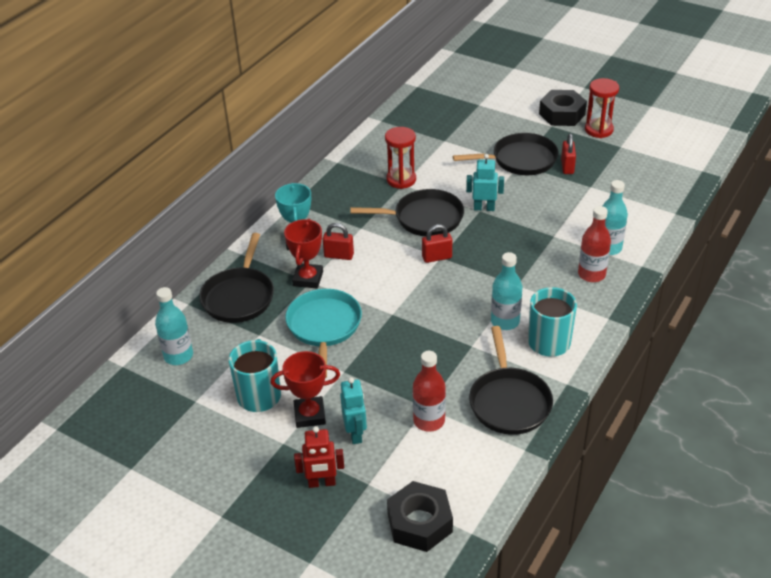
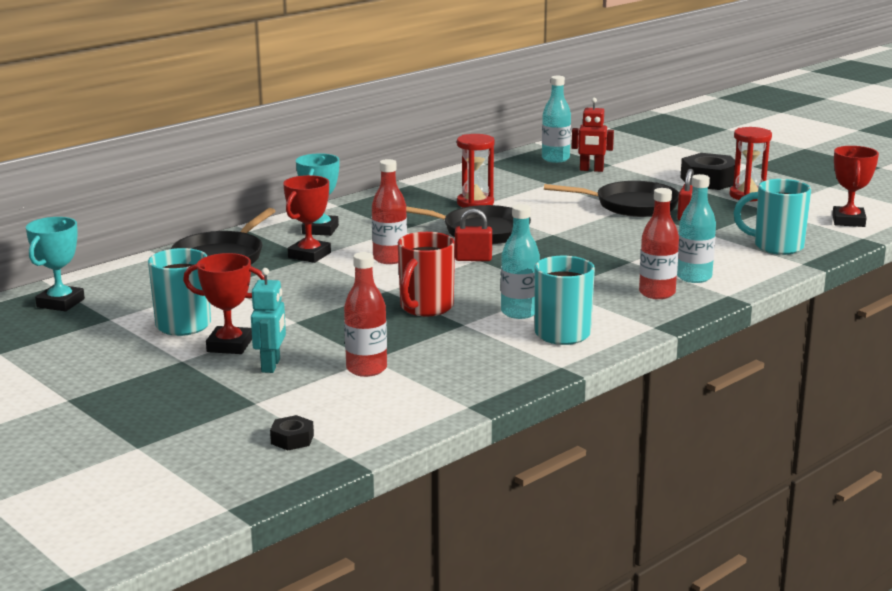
camera: 15 degrees right, 20 degrees down
(142, 389) = (60, 303): none -> turquoise trophy
(178, 356) = (119, 287): turquoise bottle -> turquoise bottle (555, 159)
(322, 483) = (201, 394): red robot -> red robot (591, 170)
(324, 327) = (299, 289): turquoise pan -> none
(339, 255) = (358, 244): red padlock -> none
(373, 270) = (390, 259): none -> red bottle
(419, 523) = (292, 439): black nut -> black nut, size x0.50
(433, 331) = (425, 308): none -> red mug
(484, 208) = (559, 232): turquoise robot -> none
(509, 401) = (477, 369): black pan -> none
(648, 195) = (776, 246): none -> turquoise mug
(684, 151) = (848, 221): none -> red trophy

